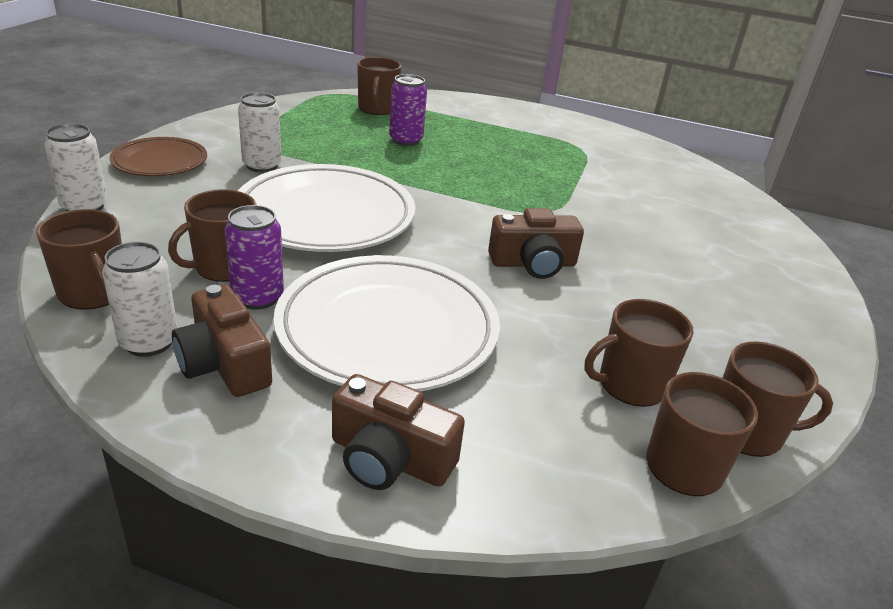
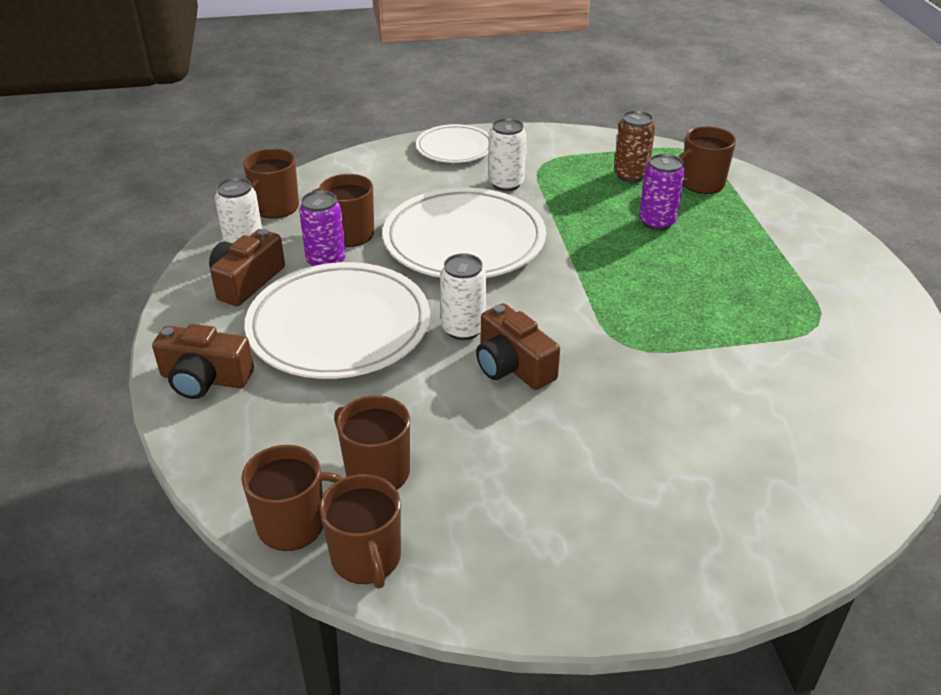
camera: 65 degrees right, 5 degrees up
(84, 207) = (363, 156): white can -> white can (463, 329)
(160, 162) = (455, 148): brown plate -> white plate
(329, 122) = (630, 175): none -> brown can
(390, 458) = (205, 379): brown camera -> brown camera turned 75 degrees counterclockwise

